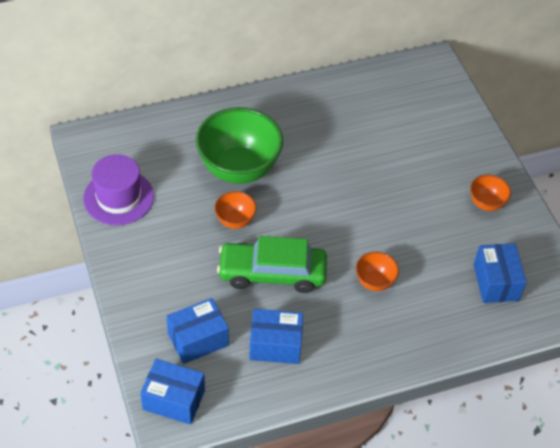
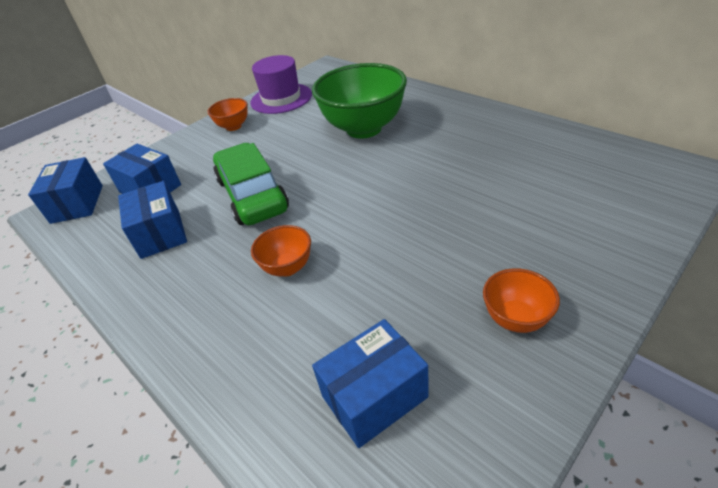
camera: 70 degrees right, 10 degrees down
(235, 221) = (301, 151): orange bowl -> orange bowl (233, 126)

